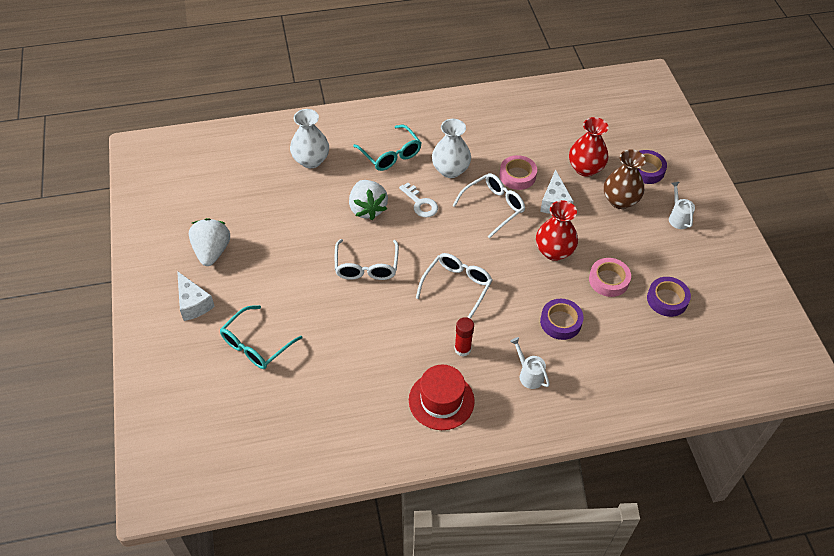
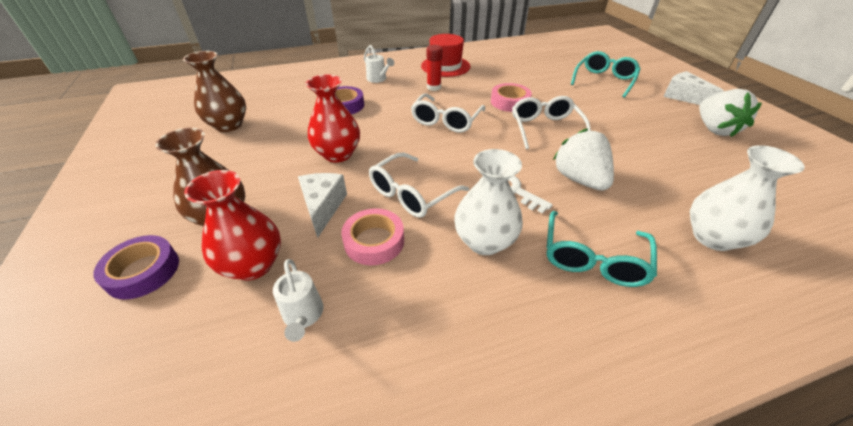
camera: 175 degrees right, 10 degrees down
(391, 155) = (593, 259): turquoise glasses -> turquoise glasses turned 120 degrees counterclockwise
(608, 280) = (283, 135): pink tape -> pink tape (509, 102)
(667, 299) = (228, 125): purple tape -> brown vase
(678, 217) = (150, 201): white watering can -> white watering can (303, 316)

